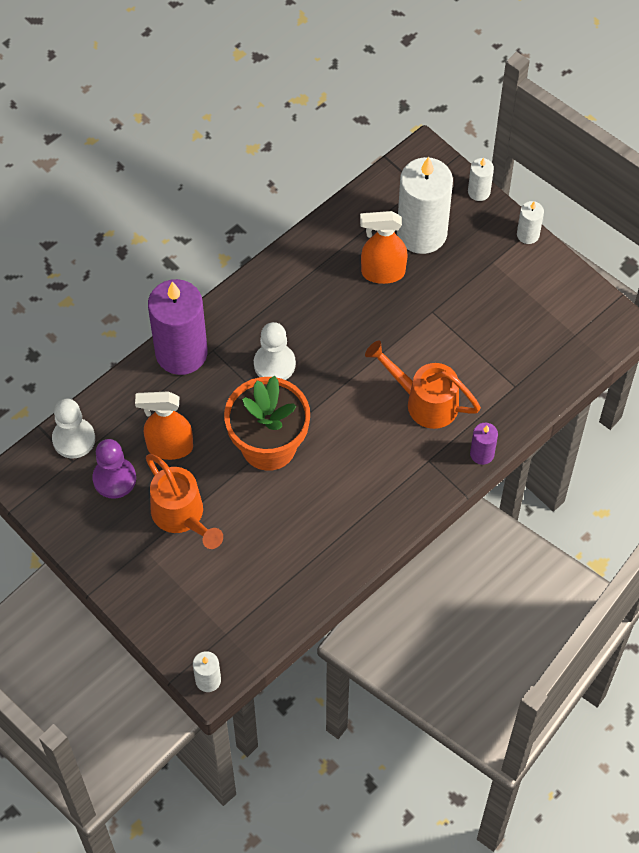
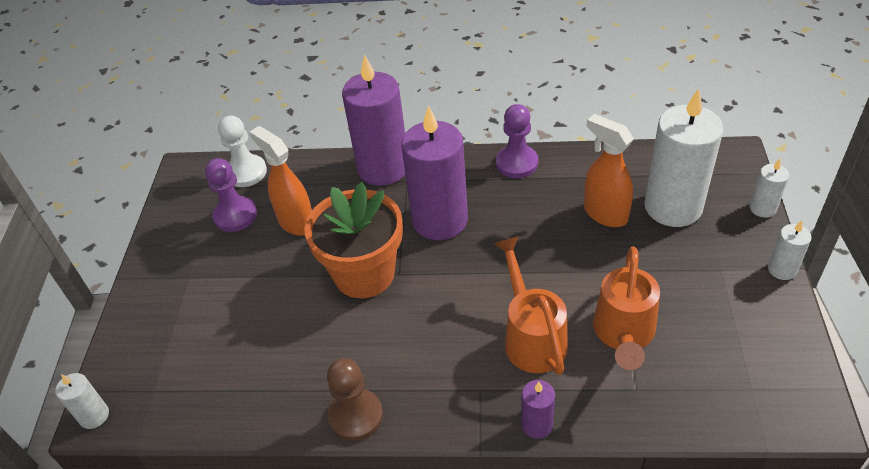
camera: 50 degrees right, 15 degrees down
(181, 516) = (242, 275): orange watering can -> orange watering can (623, 334)
(274, 364) = (440, 220): white pawn -> purple candle
(278, 274) = (517, 163): none -> purple pawn
(374, 537) = (356, 416): none -> brown pawn

